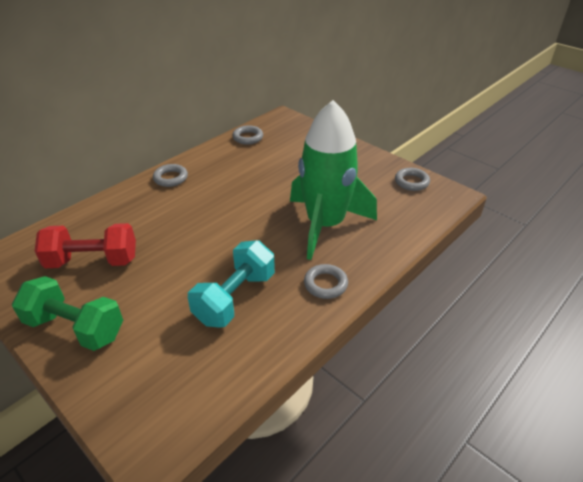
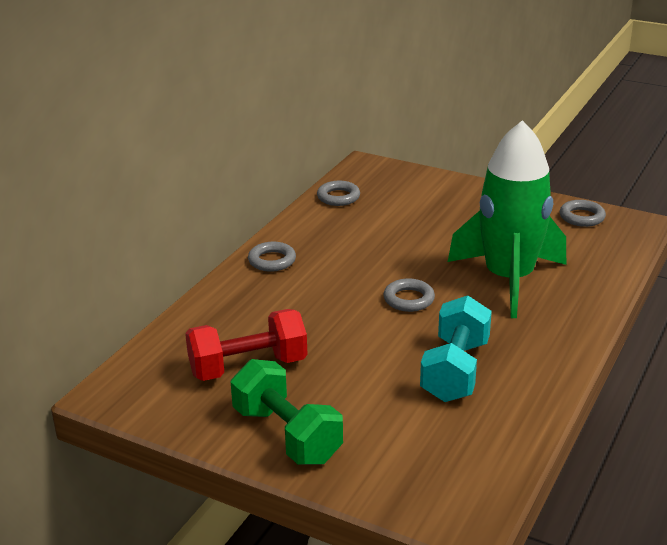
camera: 15 degrees left, 10 degrees down
(75, 328) = (287, 435): green dumbbell -> green dumbbell turned 45 degrees clockwise
(325, 284) = (549, 338): grey ring -> grey ring (408, 299)

